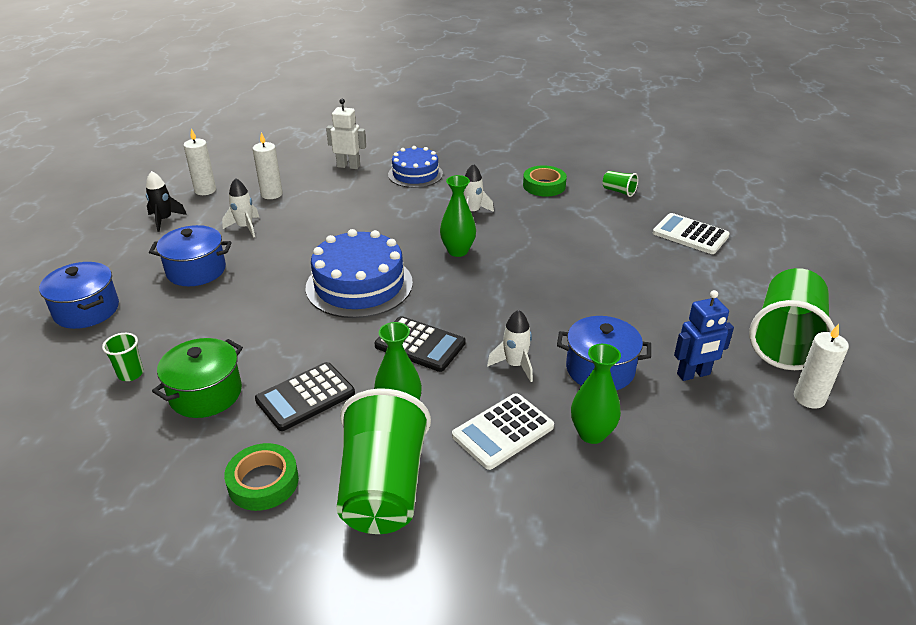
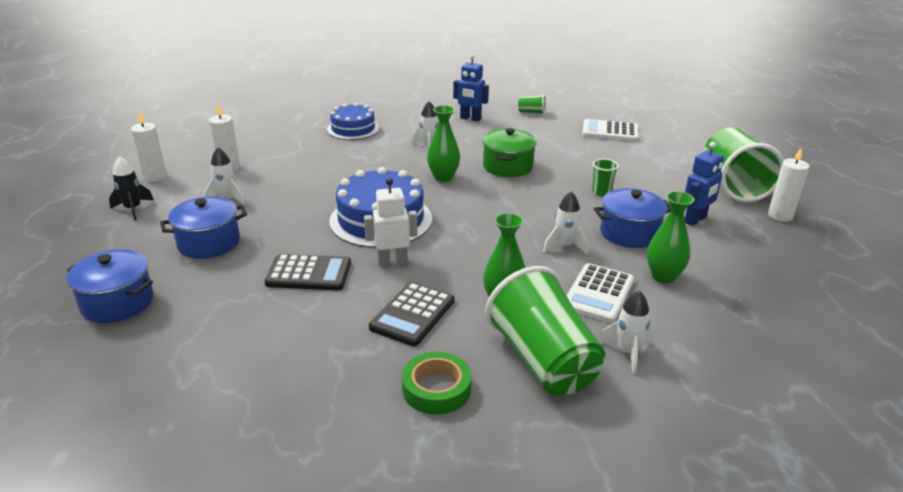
camera: 25 degrees left, 5 degrees down
(130, 374) = (220, 343): green cup -> green cup (601, 192)
(206, 394) = (315, 338): green pot -> green pot (507, 166)
(348, 166) = (284, 133): white robot -> white robot (392, 262)
(420, 344) = (475, 251): black calculator -> black calculator (309, 273)
(474, 508) = (627, 352): none -> white rocket
(544, 186) = (470, 118): green tape -> blue robot

